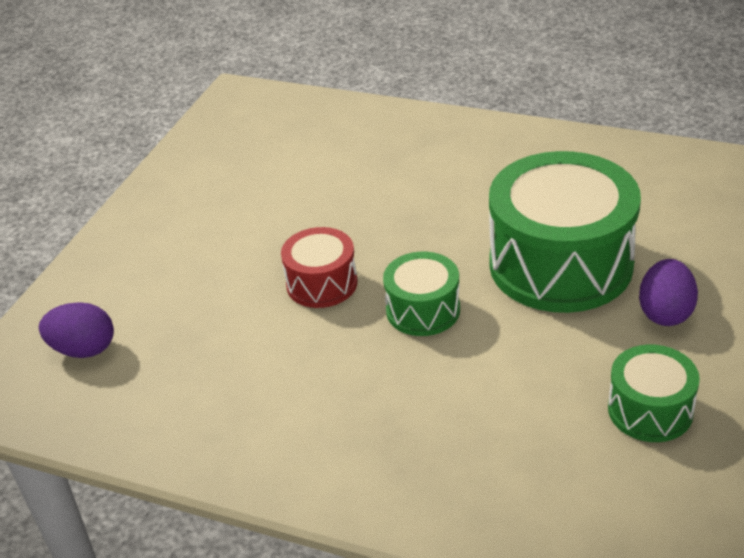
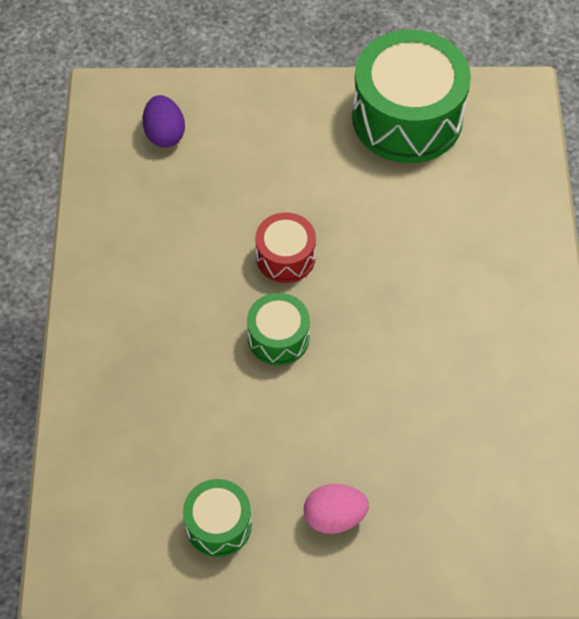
camera: 65 degrees right, 20 degrees up
(560, 264) = (369, 424): green drum -> green drum (407, 118)
(665, 313) = (334, 517): purple egg -> pink egg

